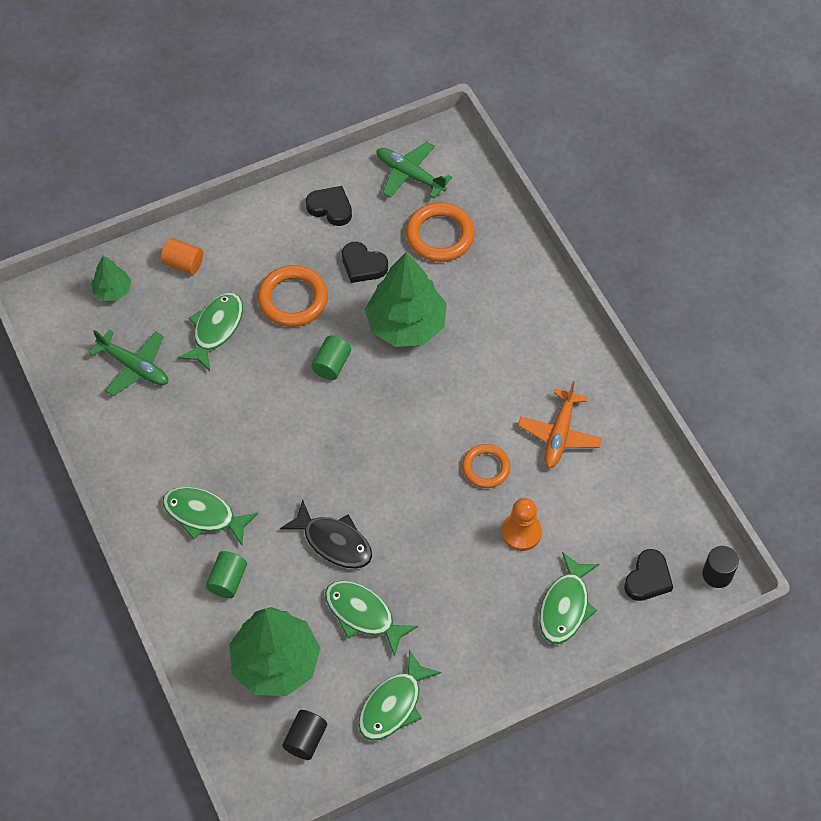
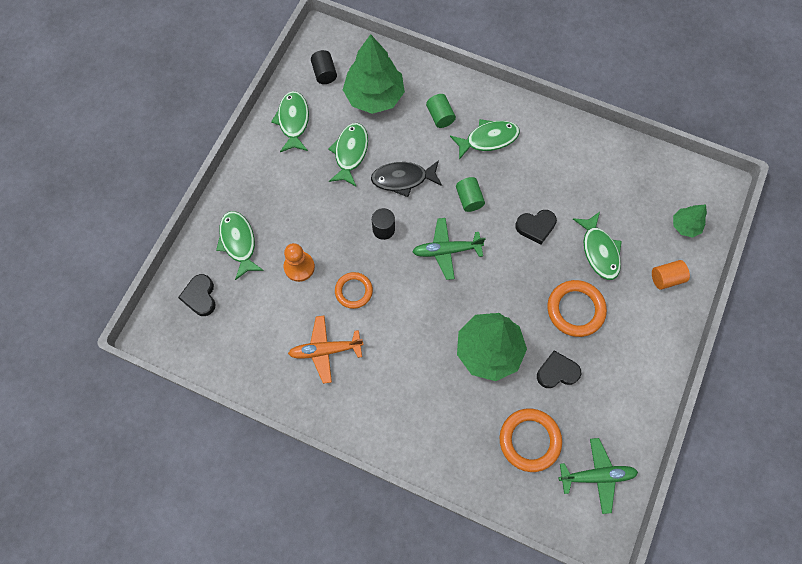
camera: 140 degrees right, 10 degrees up
(134, 367) = (618, 190): green plane -> green plane (446, 250)
(330, 208) = (621, 399): black heart -> black heart (535, 227)
(331, 364) = (507, 284): green cylinder -> green cylinder (469, 199)
(363, 615) = (350, 153): green fish -> green fish turned 75 degrees counterclockwise
(559, 434) = (325, 350): orange plane -> orange plane turned 75 degrees counterclockwise
(717, 574) = (158, 332): black cylinder -> black cylinder (383, 229)

